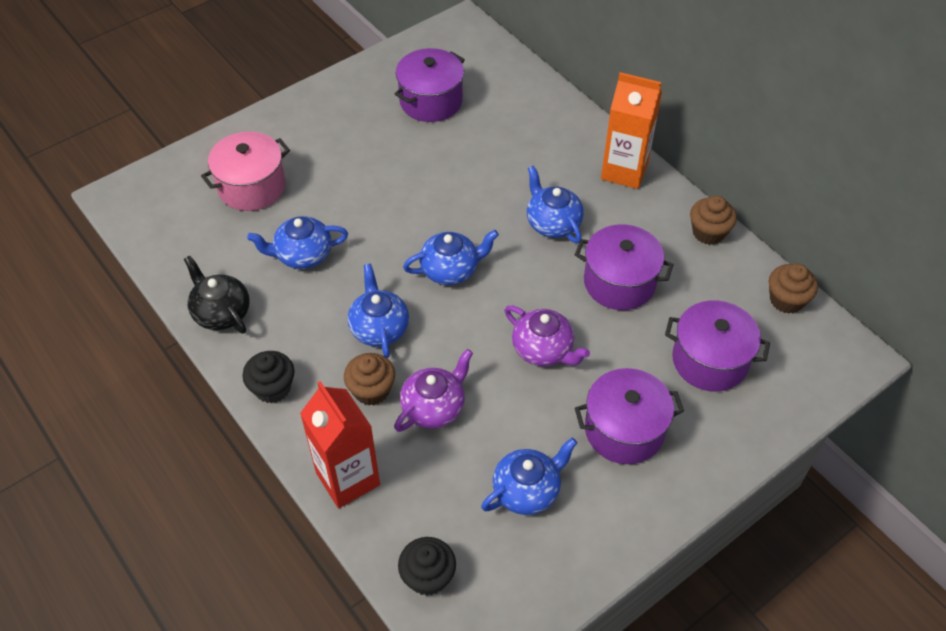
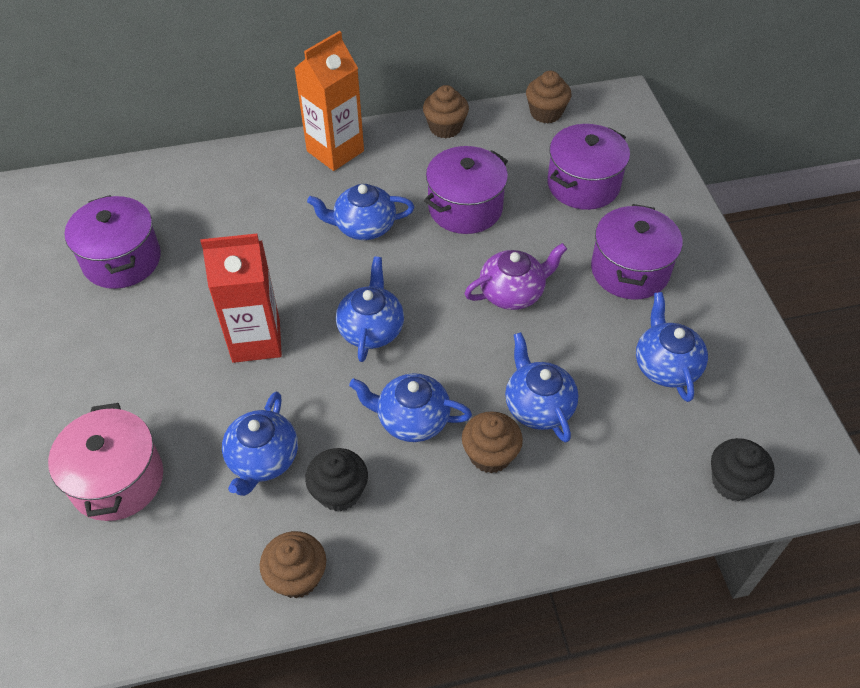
camera: 65 degrees left, 0 degrees up
(221, 312) = (297, 576): black teapot -> brown cupcake
(272, 388) = (439, 553): black cupcake -> black cupcake (339, 492)
(348, 478) = (593, 515): red carton -> red carton (256, 340)
(434, 407) = (538, 406): purple teapot -> blue teapot

